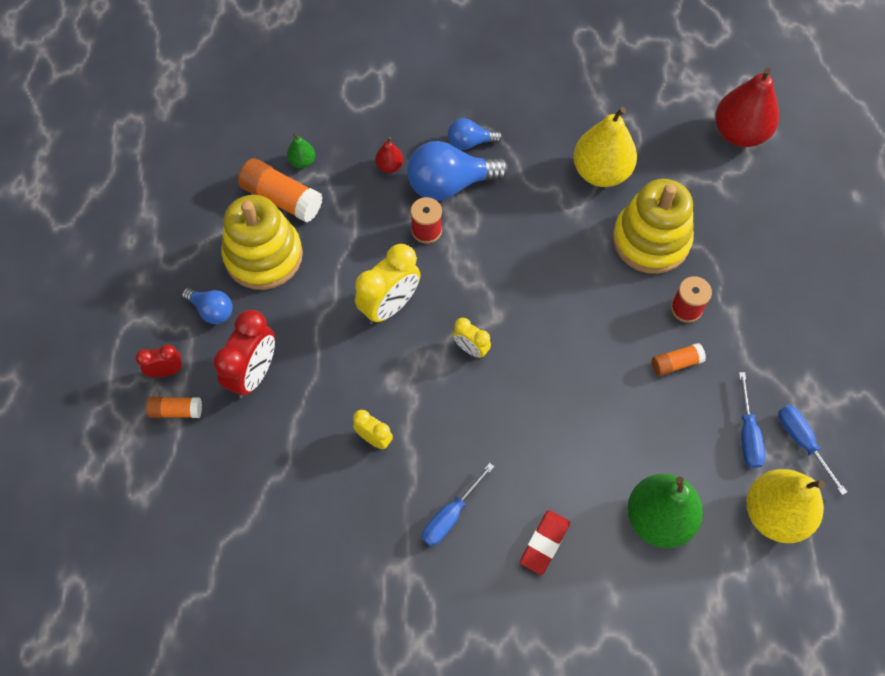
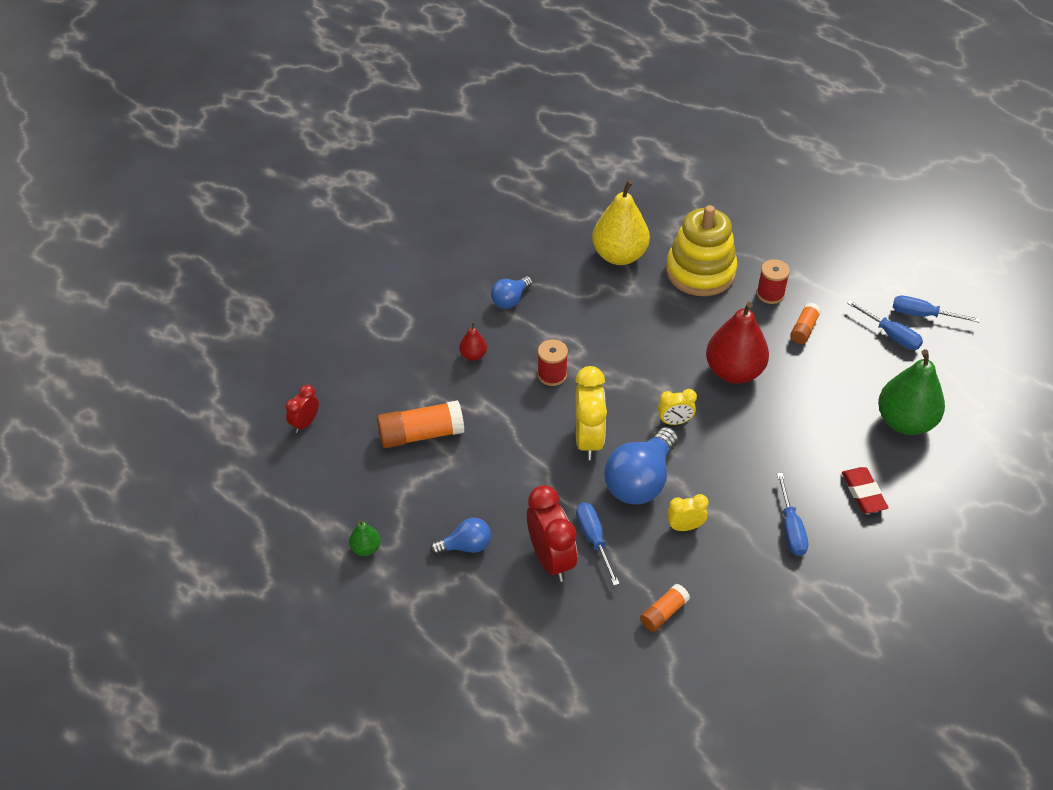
camera: 45 degrees left, 15 degrees down
(166, 371) = (484, 613): red clock -> red clock (305, 423)
(176, 411) = (526, 631): orange glue stick -> orange glue stick (663, 613)
(263, 256) = (457, 481): yellow stacking toy -> none
(299, 387) = (594, 539): none -> blue screwdriver
(302, 161) = (405, 399): green pear -> green pear (366, 548)
(450, 184) = (530, 335): blue light bulb -> blue light bulb (640, 481)
(739, 133) = (673, 173): red pear -> red pear (734, 371)
(774, 514) = (958, 365): yellow pear -> none

